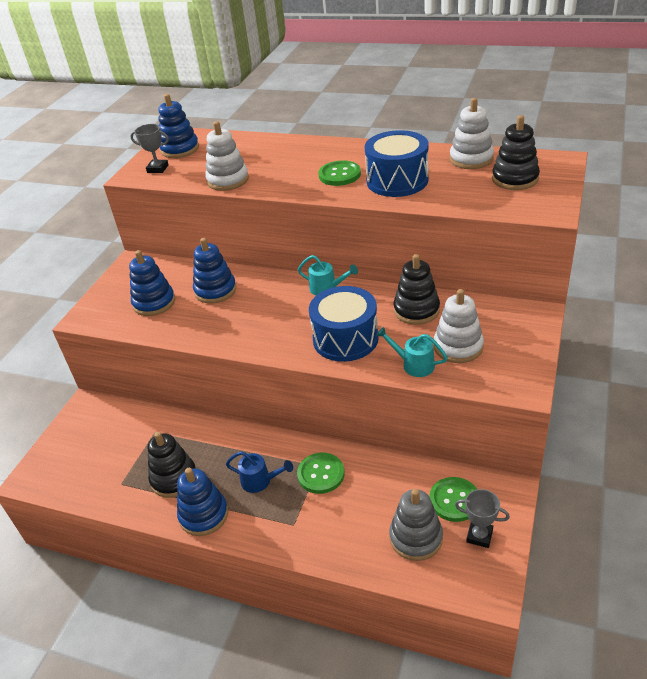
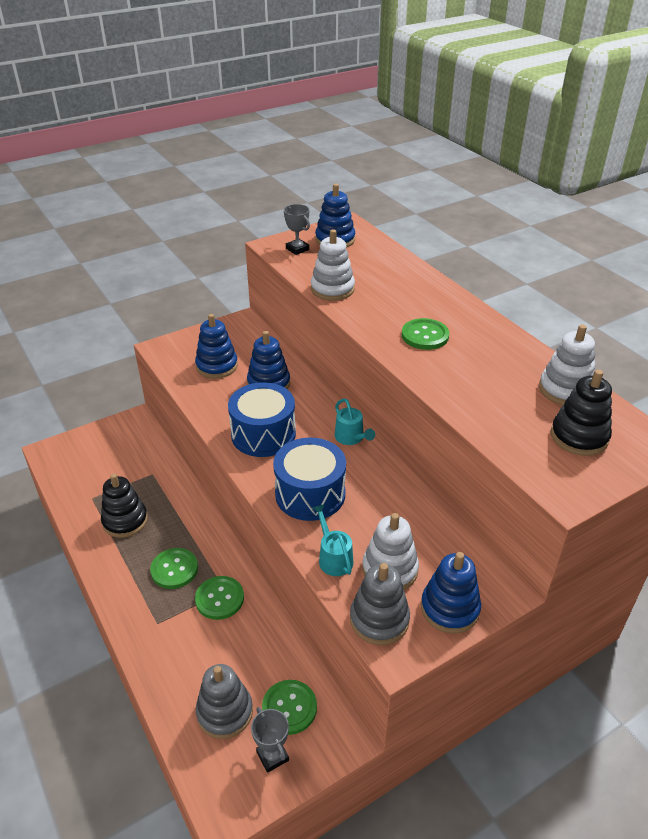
camera: 35 degrees right, 0 degrees up
(204, 515) = (112, 565): blue stacking toy -> blue stacking toy (450, 608)
(260, 481) = (174, 569): blue watering can -> green button
(397, 181) = (465, 371): blue drum -> blue drum (263, 434)
(416, 310) = (398, 509): black stacking toy -> none
(490, 378) = (379, 619): none -> grey stacking toy

